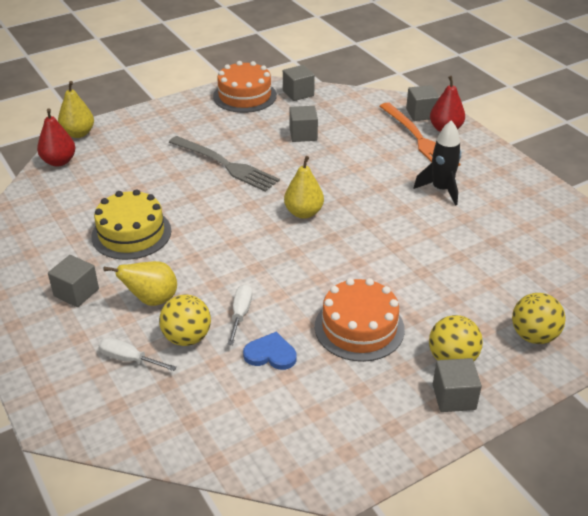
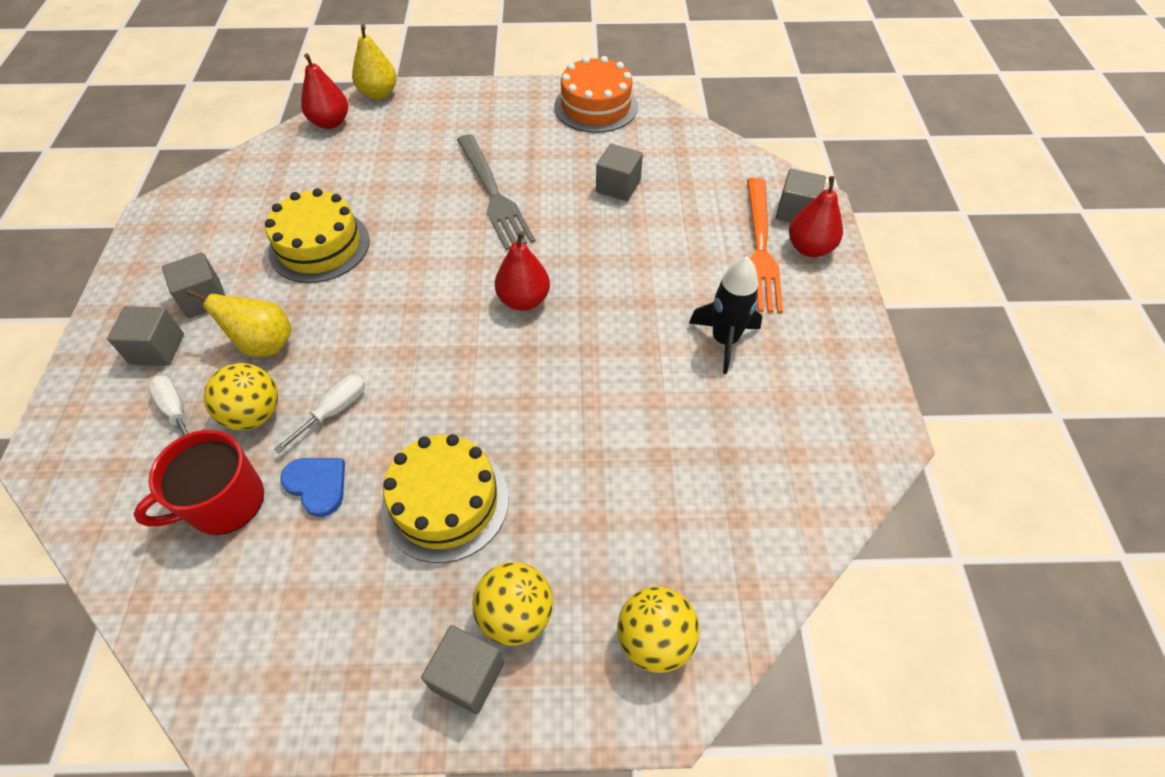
camera: 30 degrees right, 15 degrees up
(218, 389) = (224, 502): none -> red mug
(298, 93) = (662, 124): grey cube -> grey cube (157, 349)
(303, 213) = (523, 300): yellow pear -> red pear
(359, 328) = (445, 502): orange cake -> yellow cake

